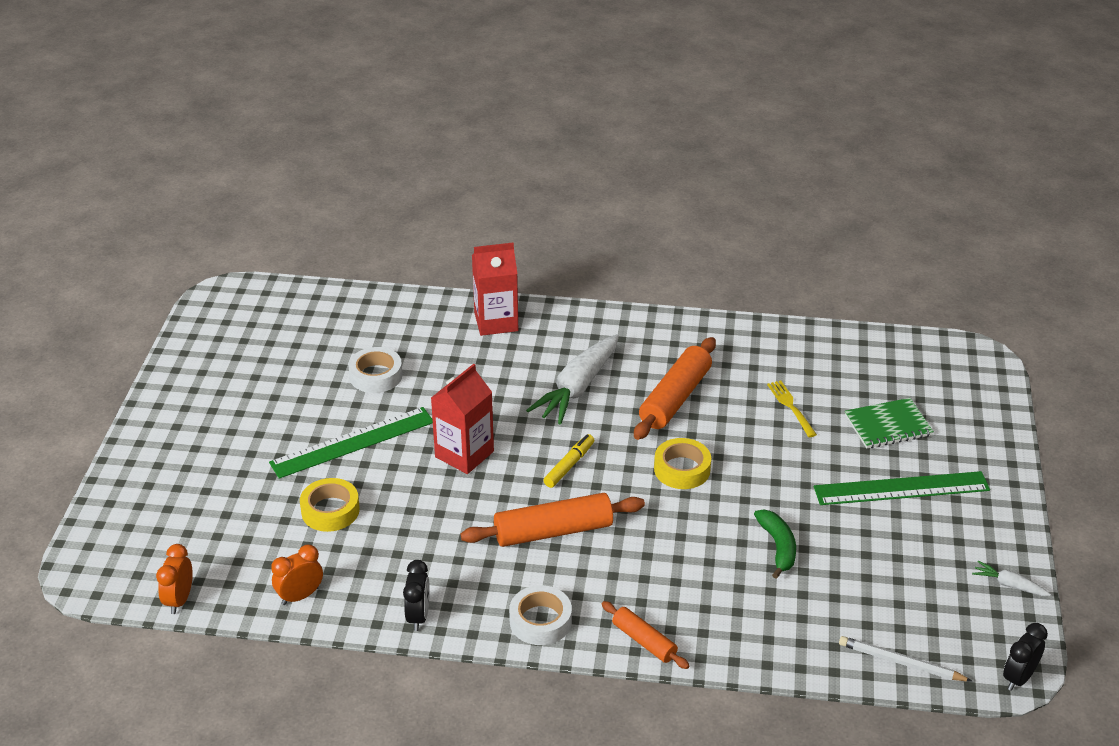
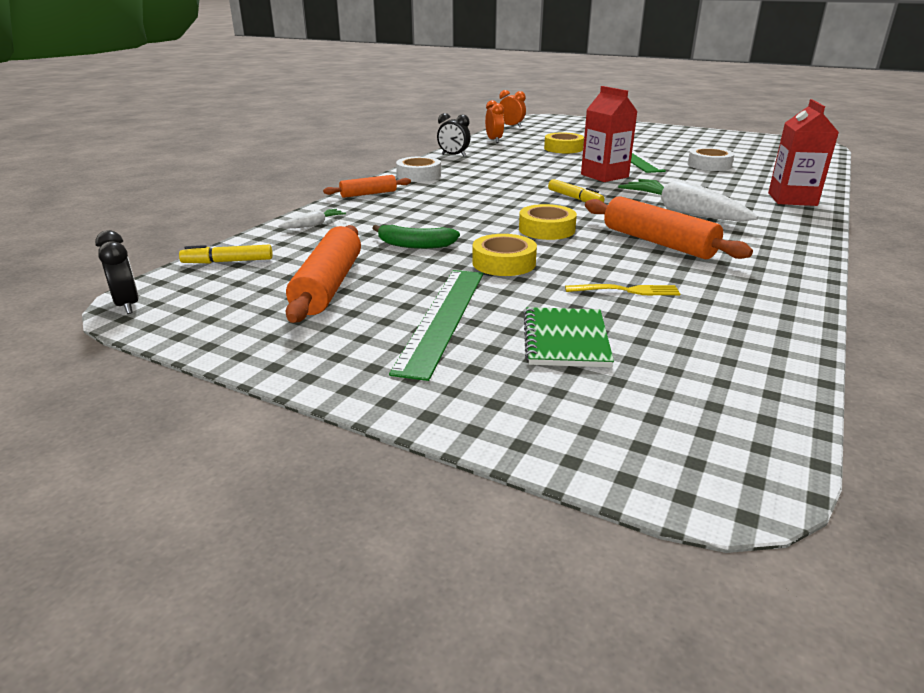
camera: 110 degrees right, 10 degrees down
(553, 531) = (501, 186): orange rolling pin -> orange rolling pin (328, 285)
(781, 480) = (504, 263): none -> yellow tape
(901, 662) = (228, 261): white pencil -> yellow marker
(1009, 585) = (234, 338): white carrot -> white carrot (314, 225)

